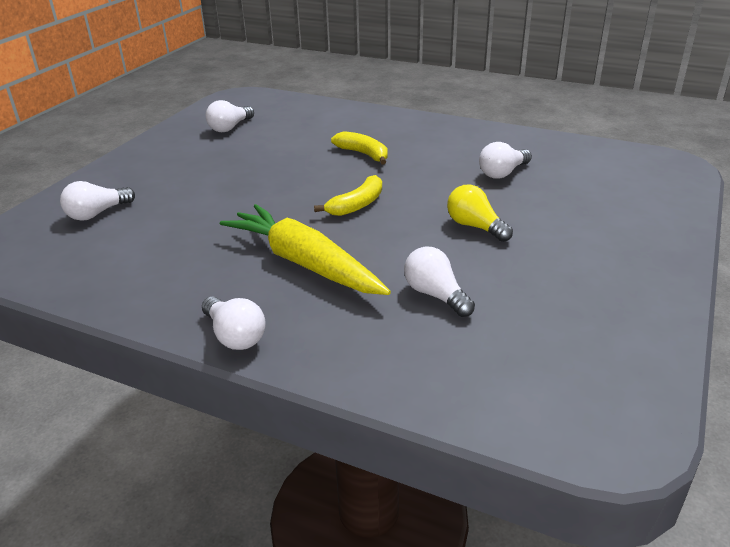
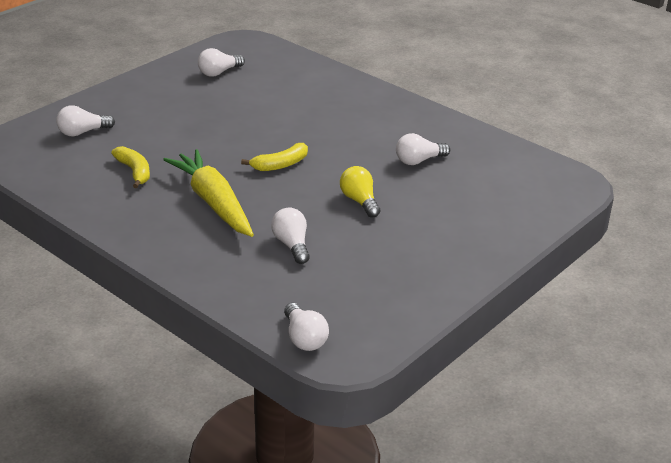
camera: 15 degrees right, 0 degrees up
(235, 336) = (139, 242): white light bulb -> white light bulb (304, 338)
(363, 154) = (315, 120): yellow banana -> yellow banana (134, 172)

